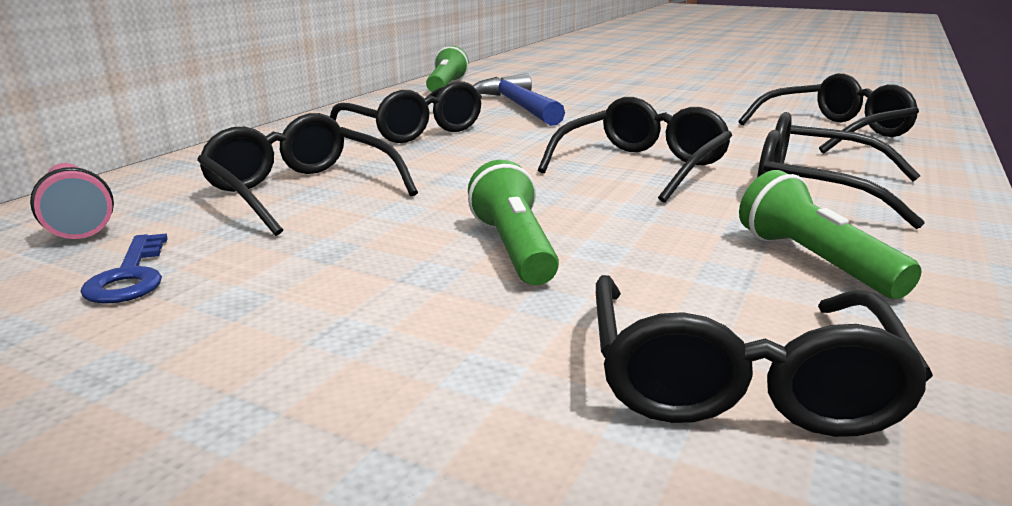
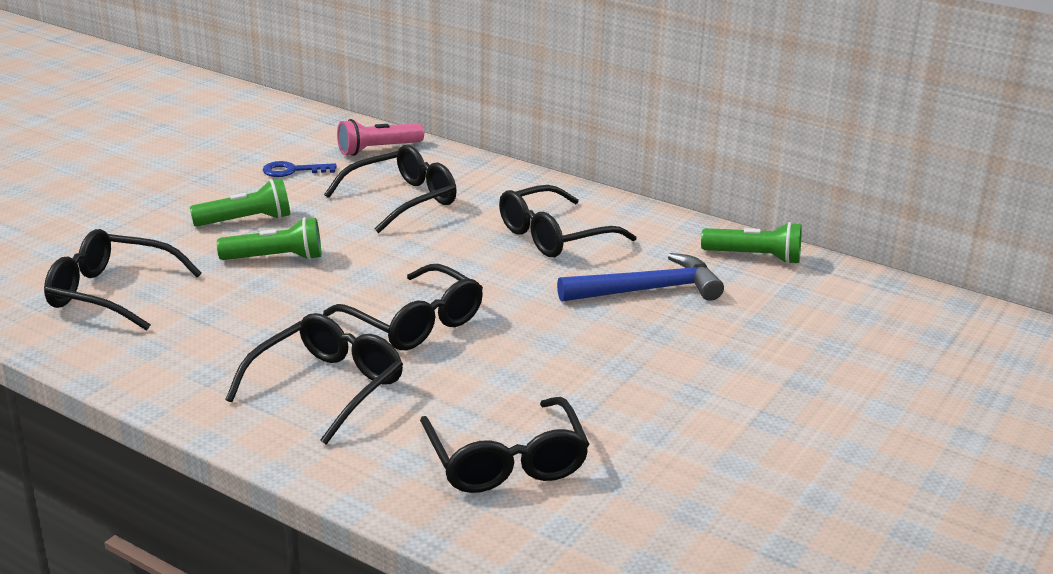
camera: 95 degrees right, 5 degrees up
(813, 261) = (205, 345): green flashlight -> green flashlight (246, 220)

